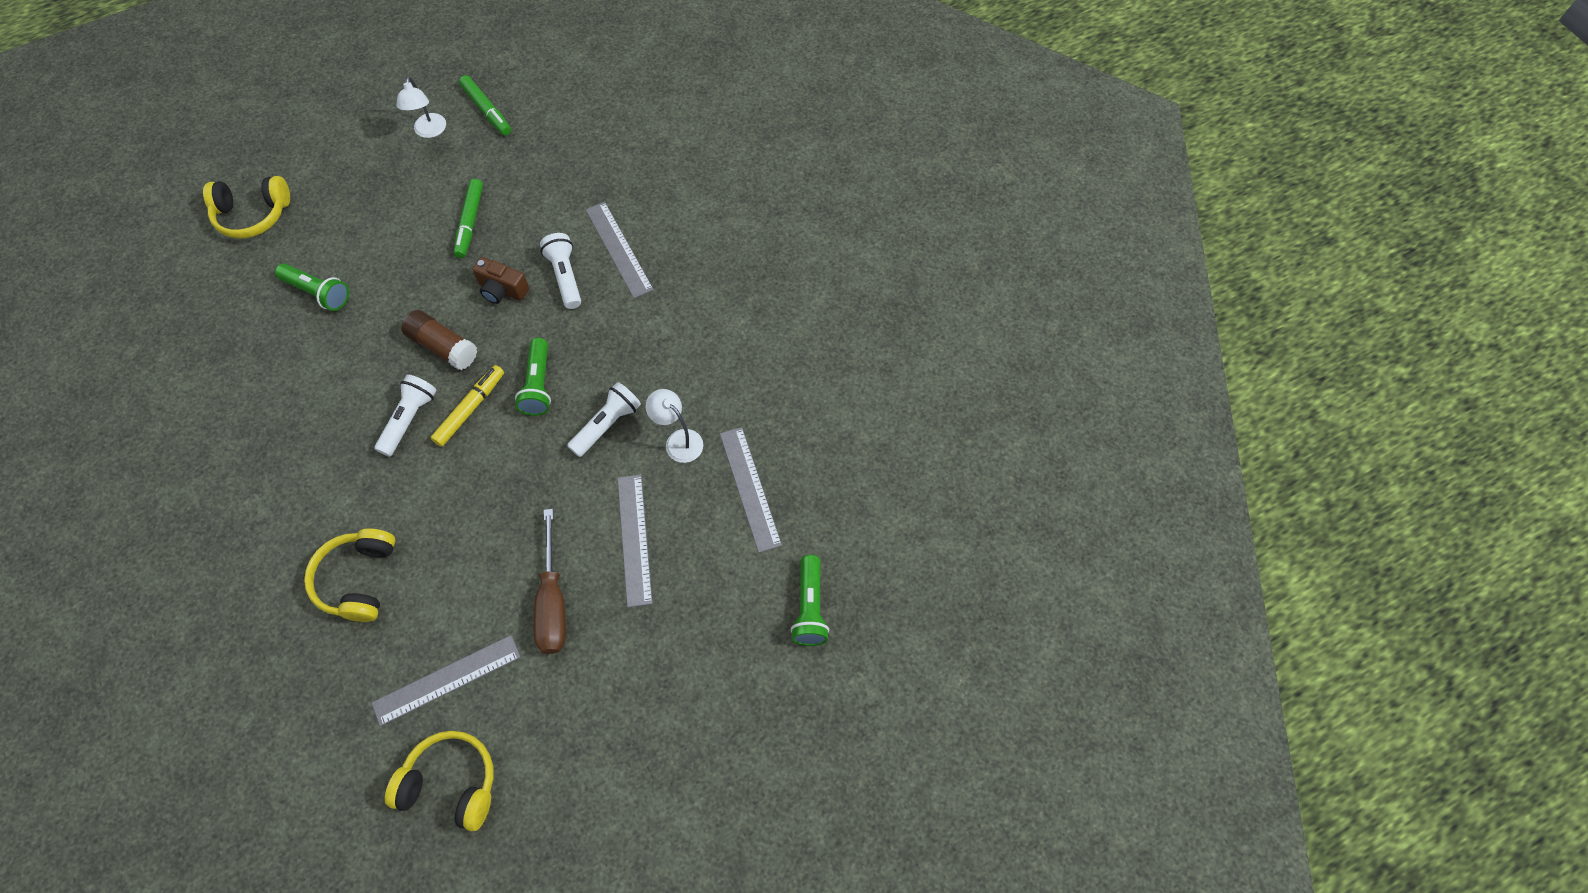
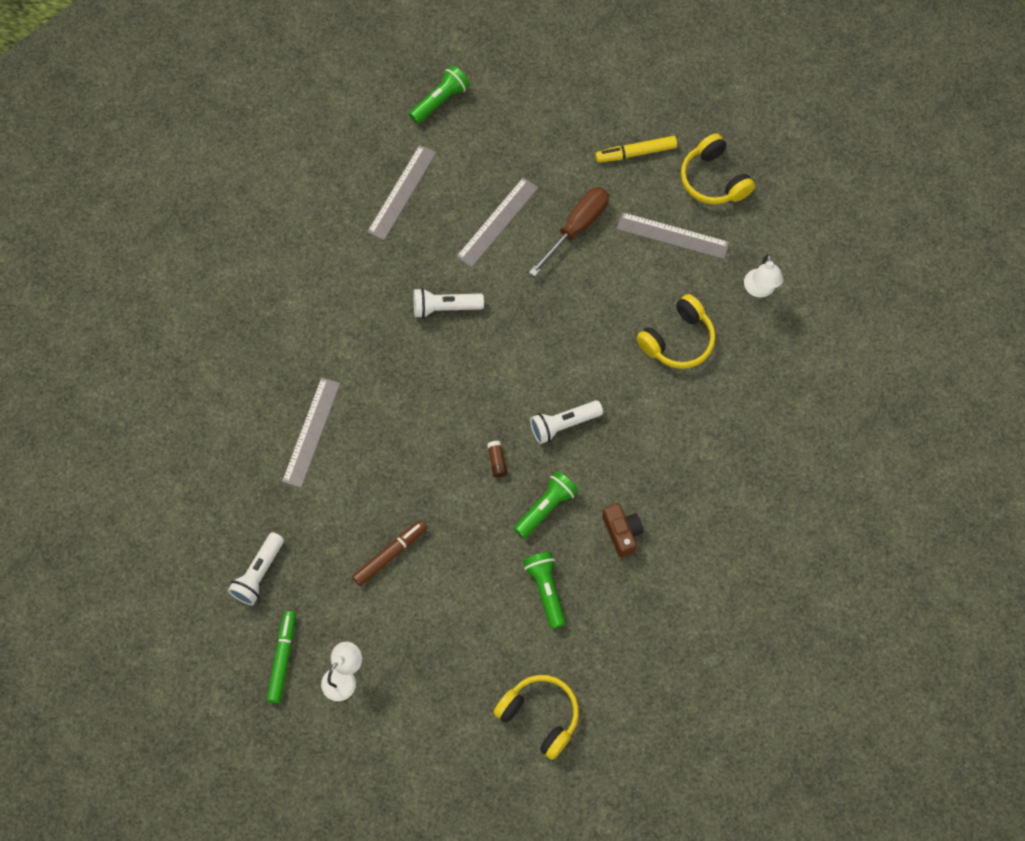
camera: 135 degrees left, 5 degrees up
(443, 347) = (497, 461): brown glue stick -> brown glue stick, size x0.52
(470, 222) = (390, 554): green marker -> brown marker
(470, 409) = (519, 396): yellow marker -> yellow marker (636, 152)
(502, 290) = (419, 472): brown camera -> brown camera (622, 533)
(538, 385) = (461, 374): green flashlight -> green flashlight (546, 507)
(565, 276) = (368, 443): white flashlight -> white flashlight (258, 574)
(678, 440) = (412, 258): white lamp -> white lamp (760, 290)

